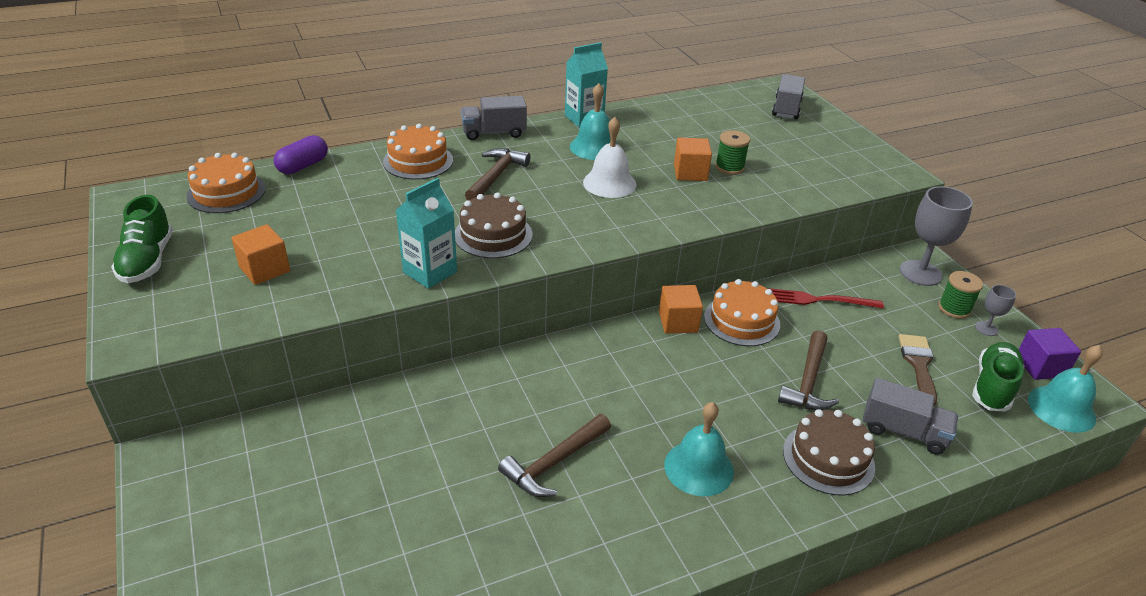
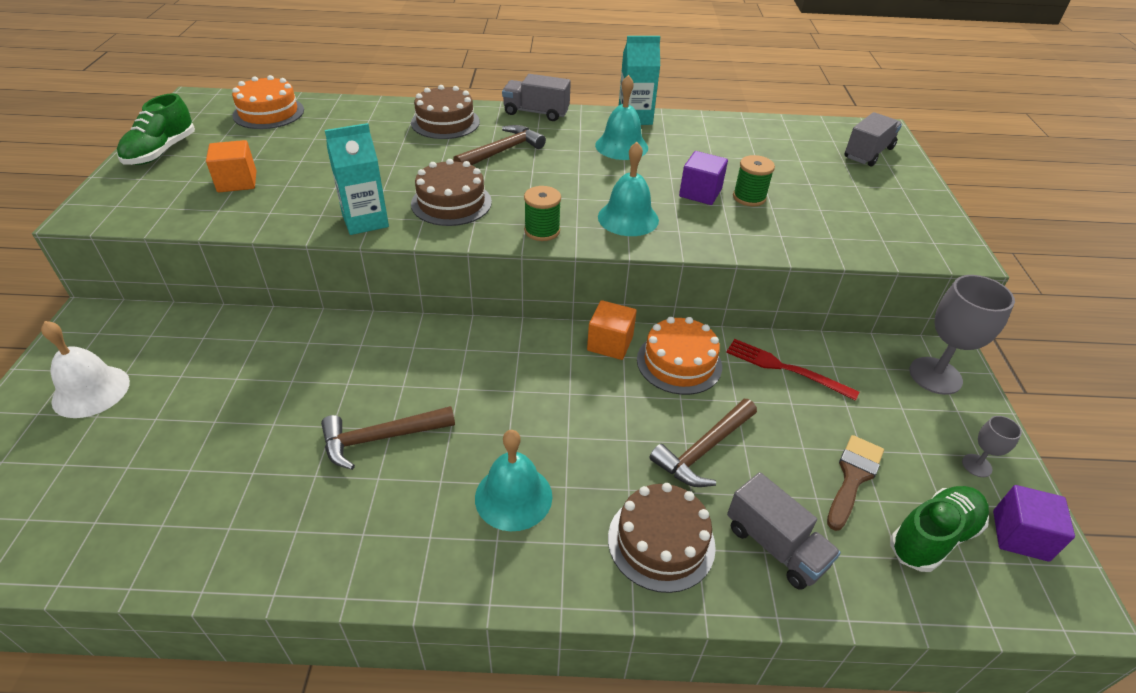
camera: 25 degrees right, 5 degrees up
(303, 166) = (347, 105): purple capsule -> none
(418, 161) = (445, 122): orange cake -> brown cake
(609, 183) = (606, 183): white bell -> white bell (91, 391)
(690, 173) = (700, 193): orange cube -> purple cube
(954, 309) = (949, 429): green spool -> green spool (542, 231)
(1061, 408) = (1013, 598): turquoise bell -> turquoise bell (628, 218)

